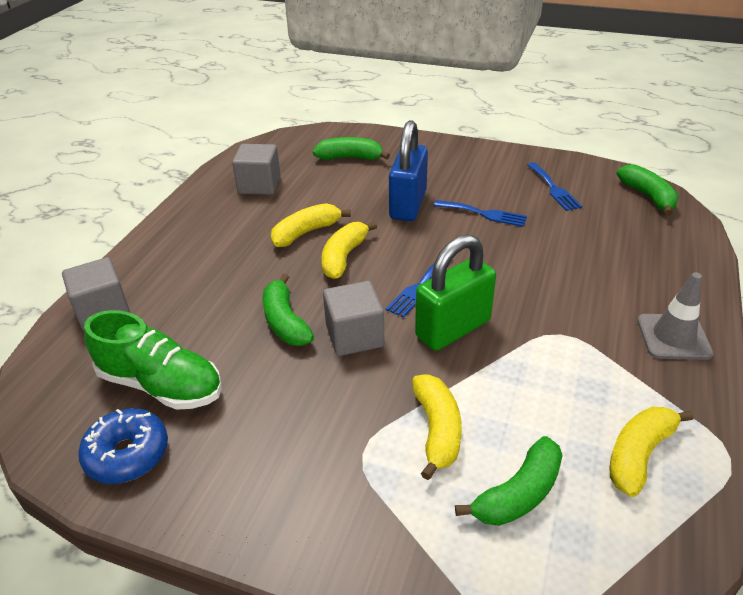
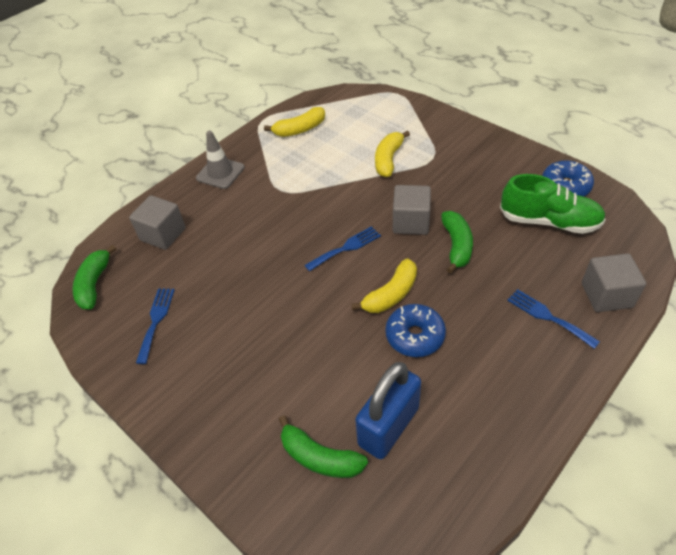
camera: 155 degrees left, 10 degrees up
(161, 385) = (549, 221): green shoe -> green shoe turned 150 degrees clockwise
(259, 185) = (447, 437): grey cube -> grey cube (163, 234)
(306, 232) = (415, 336): yellow banana -> blue donut
(408, 205) = (302, 343): blue padlock -> blue padlock (388, 426)
(453, 329) = (343, 210): green padlock -> none
(484, 214) = (243, 308): blue fork -> blue fork (548, 317)
(518, 494) = (366, 128): green banana -> none

